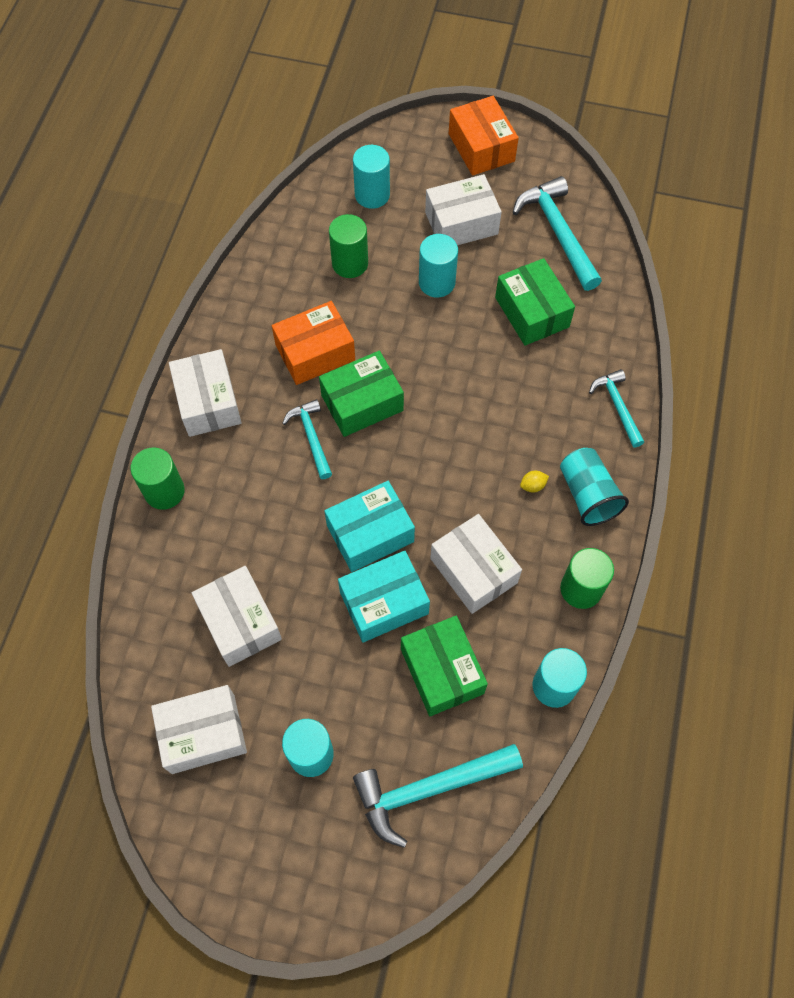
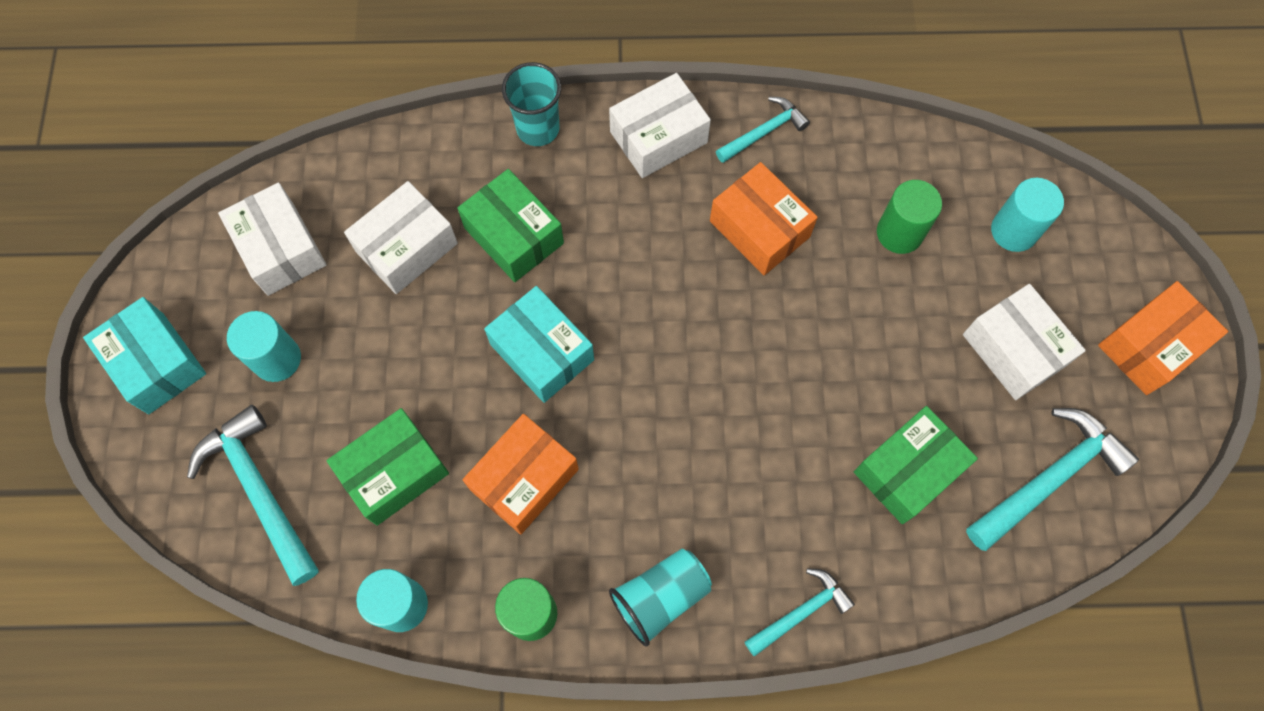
camera: 75 degrees right, 5 degrees up
(164, 491) = (538, 128): green cylinder -> turquoise cup
(311, 437) = (646, 256): turquoise hammer -> turquoise hammer (763, 132)
(362, 403) = (708, 299): green box -> green box (514, 235)
(384, 603) = (461, 389): turquoise box -> turquoise box (156, 363)
(436, 282) = (909, 341): turquoise cylinder -> none
(473, 570) = (524, 479): white box -> orange box
(533, 486) = (654, 525): yellow lemon -> none

